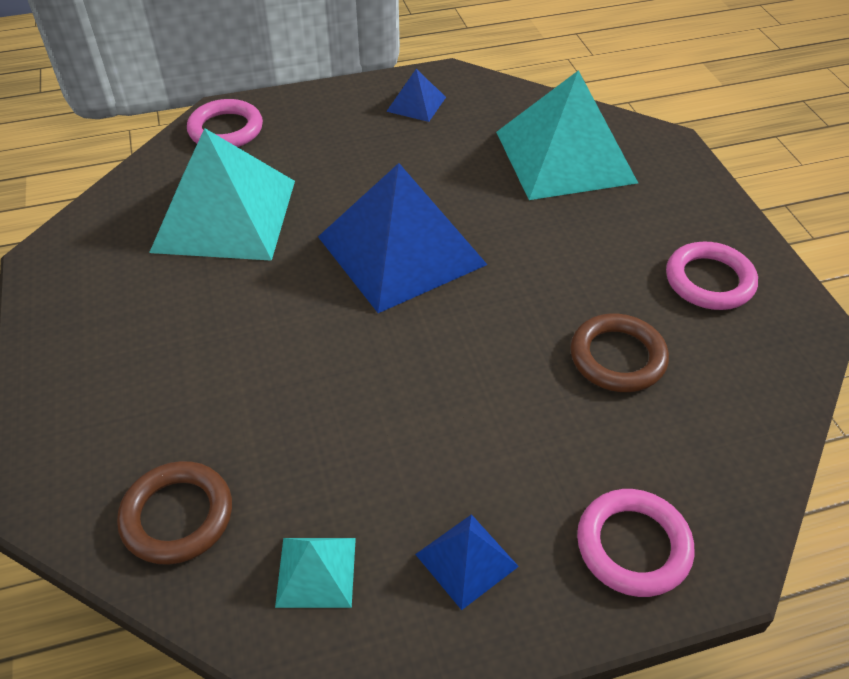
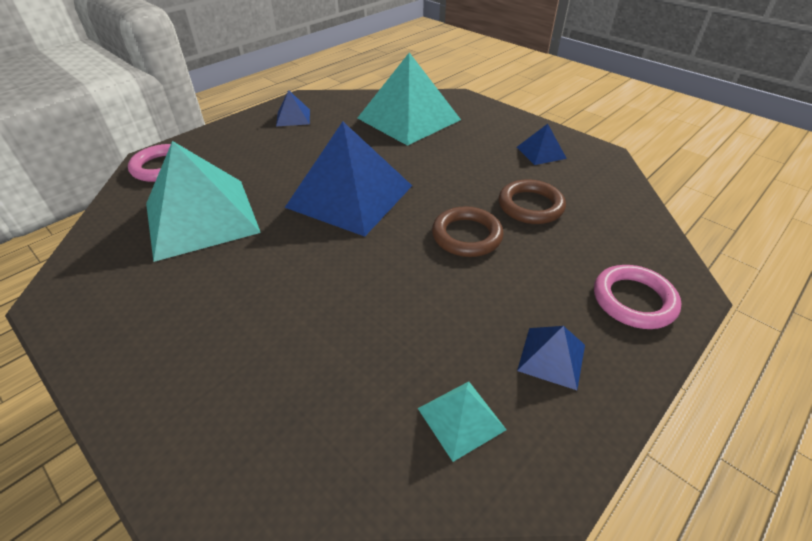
camera: 30 degrees left, 5 degrees down
(177, 516) = (320, 436): brown ring -> brown ring (466, 236)
(709, 281) = (541, 152): pink ring -> blue pyramid

